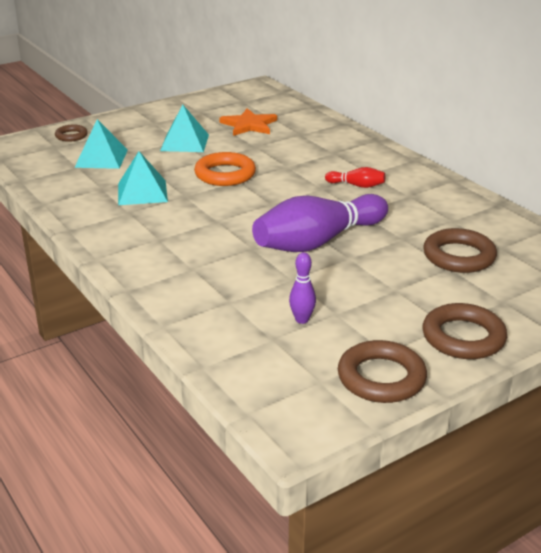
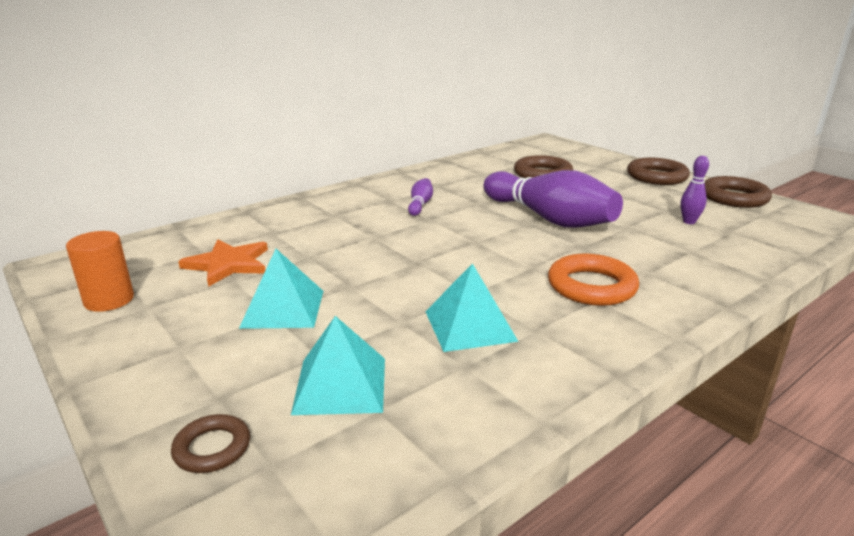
camera: 95 degrees left, 5 degrees down
(210, 102) = (109, 300): none -> orange cylinder
(225, 174) = (400, 270): orange ring -> orange ring (591, 286)
(357, 185) = (420, 204): red bowling pin -> purple bowling pin

